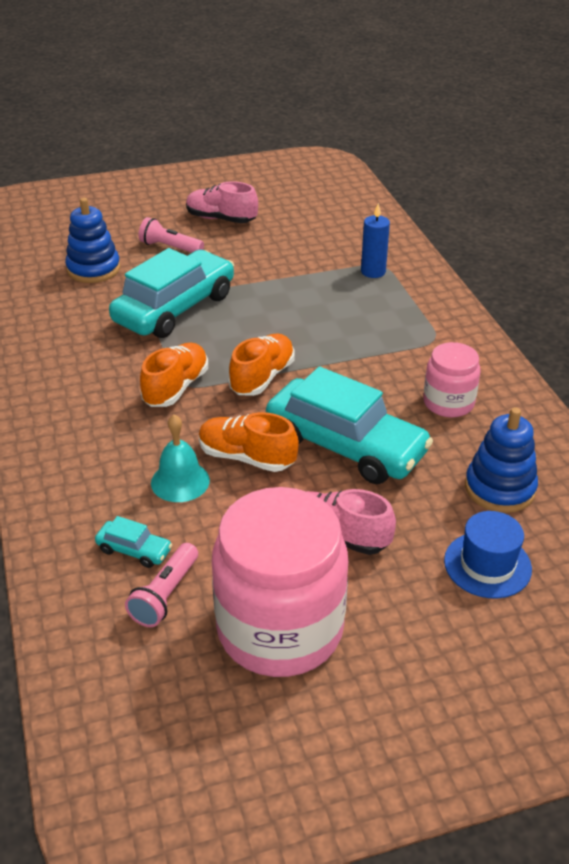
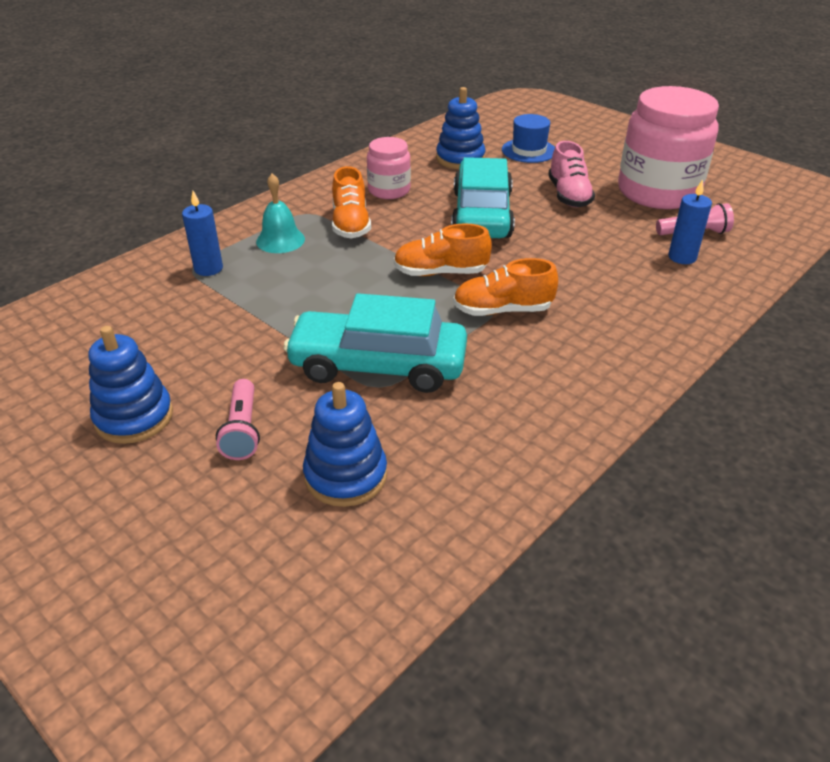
camera: 120 degrees left, 0 degrees up
(134, 550) = (682, 257): turquoise car -> blue candle
(180, 481) = (601, 265): turquoise bell -> turquoise bell (280, 240)
(221, 219) = (134, 417): pink shoe -> blue stacking toy
(247, 457) = (542, 247): orange shoe -> orange shoe (351, 224)

